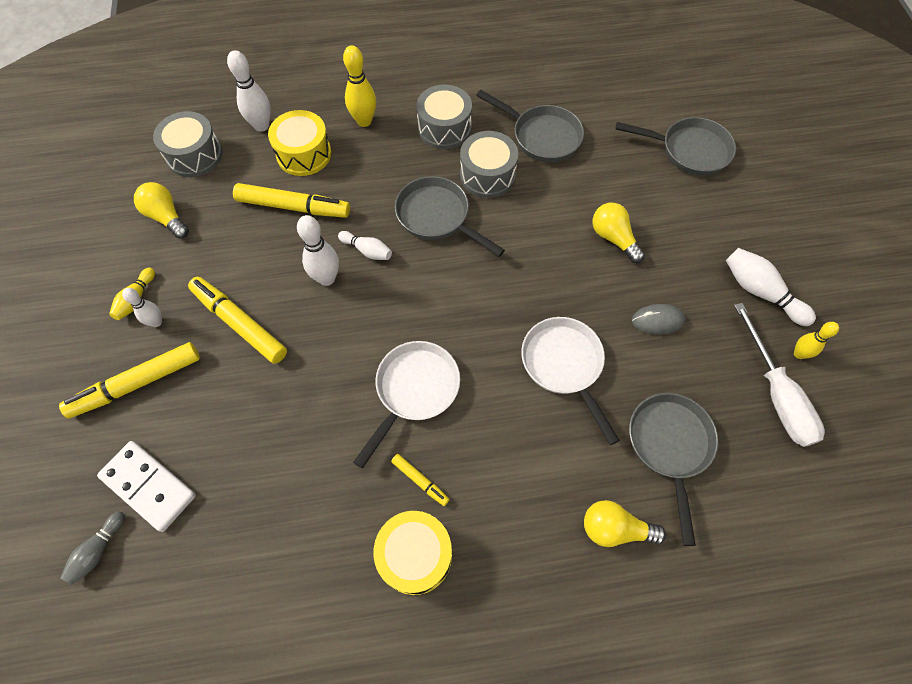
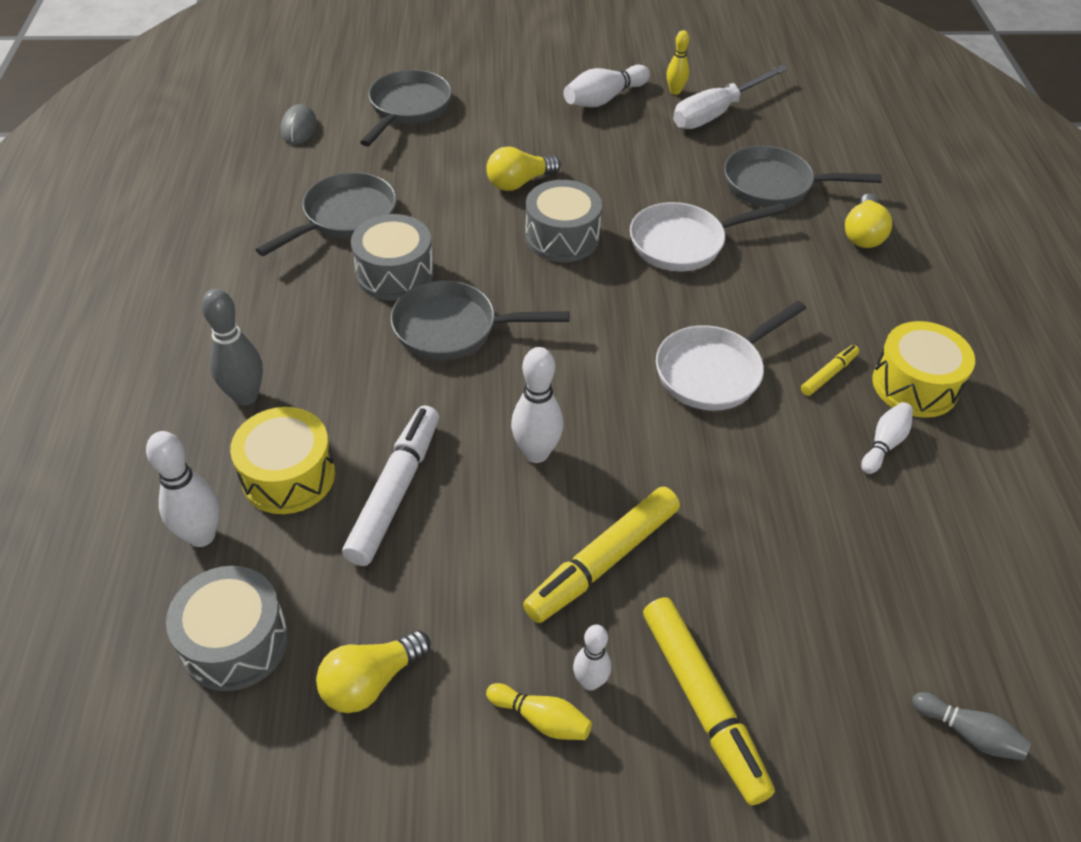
camera: 85 degrees left, 15 degrees down
(149, 486) = (866, 671): white domino -> none
(293, 207) = (395, 491): yellow marker -> white marker
(364, 121) = (245, 396): yellow bowling pin -> grey bowling pin
(367, 250) = (496, 405): white bowling pin -> white bowling pin (884, 444)
(414, 390) = (714, 371): white pan -> white pan turned 75 degrees counterclockwise
(437, 217) = (453, 328): grey pan -> grey pan turned 45 degrees clockwise
(444, 128) = (295, 307): grey drum -> grey drum (562, 237)
(657, 321) = (631, 169): grey mouse -> grey mouse (299, 128)
(776, 394) = (717, 112): white screwdriver -> white screwdriver turned 150 degrees clockwise

